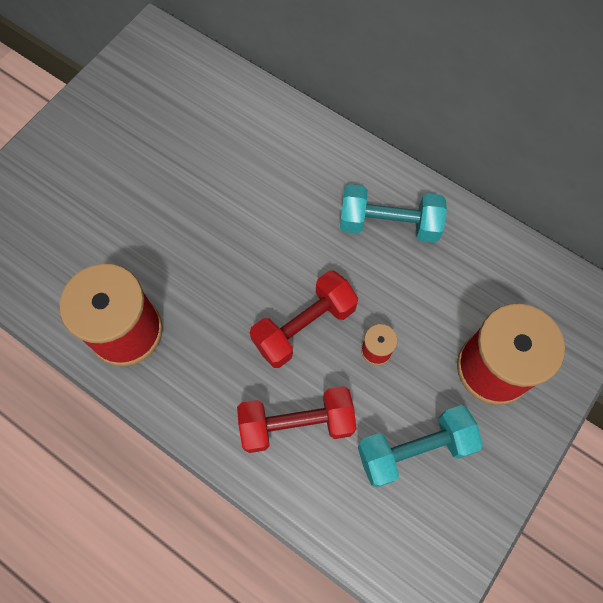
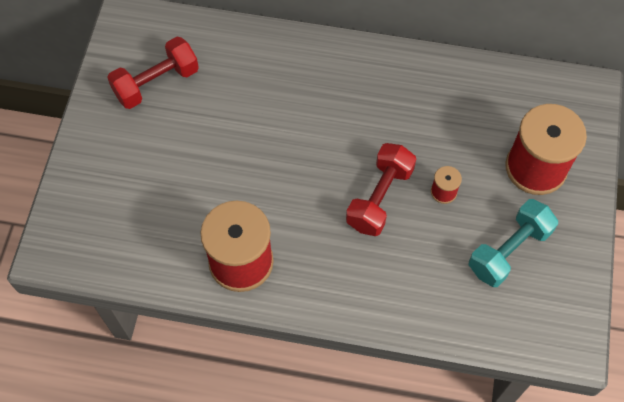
camera: 25 degrees left, 5 degrees down
(296, 424) = (412, 271): red dumbbell -> red dumbbell (156, 83)
(389, 224) = (403, 94): turquoise dumbbell -> none

